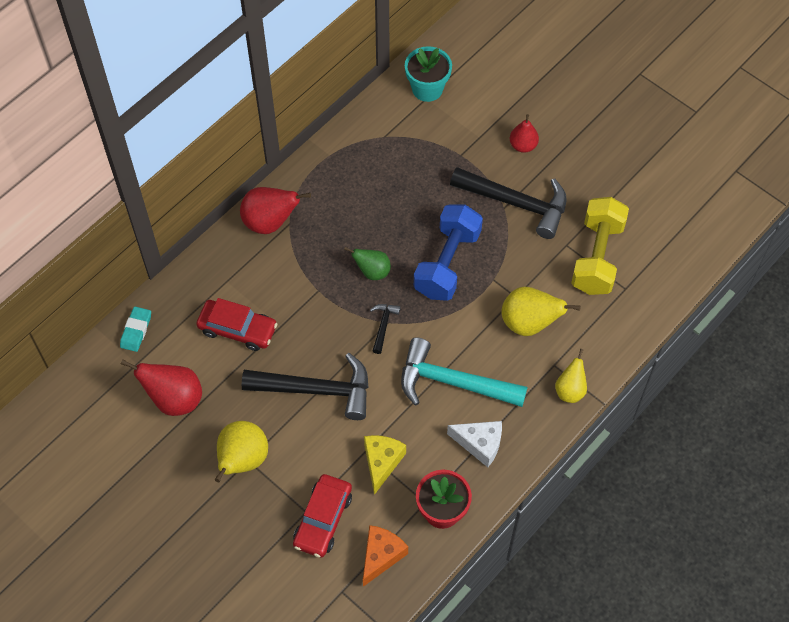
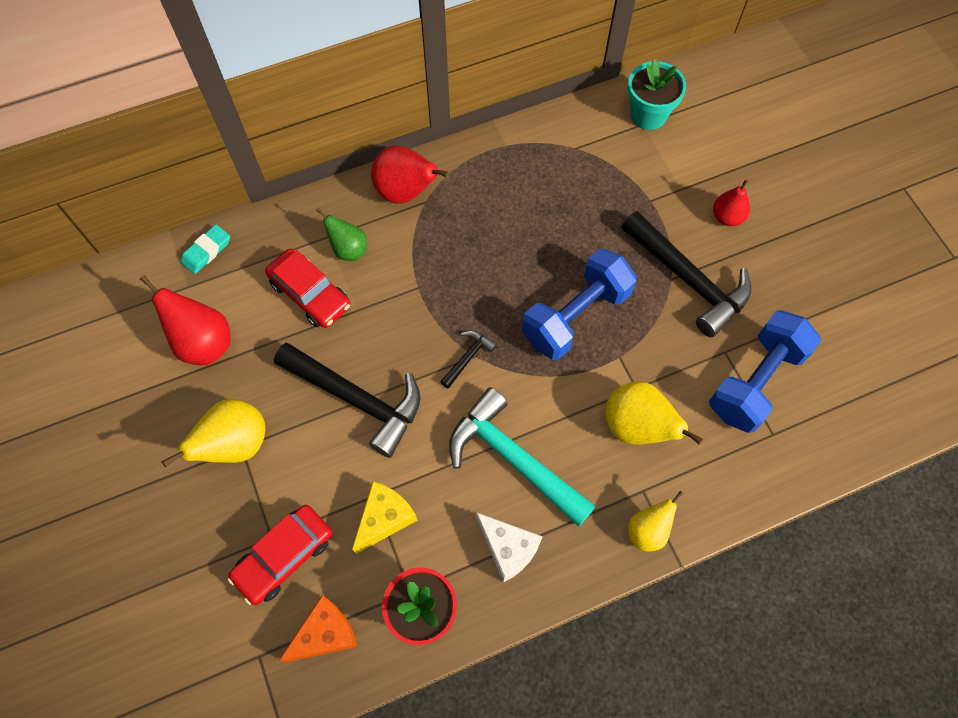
camera: 25 degrees right, 5 degrees up
(372, 272) = (487, 291): green pear -> green pear (348, 249)
(597, 257) = (755, 381): yellow dumbbell -> blue dumbbell

